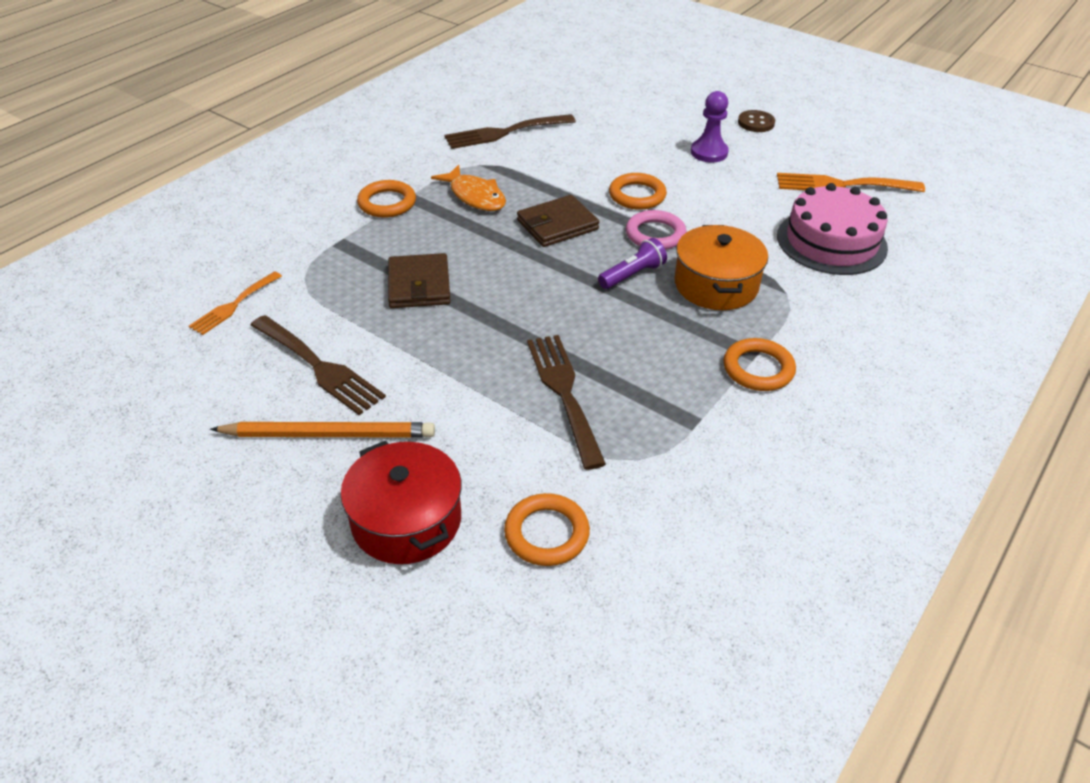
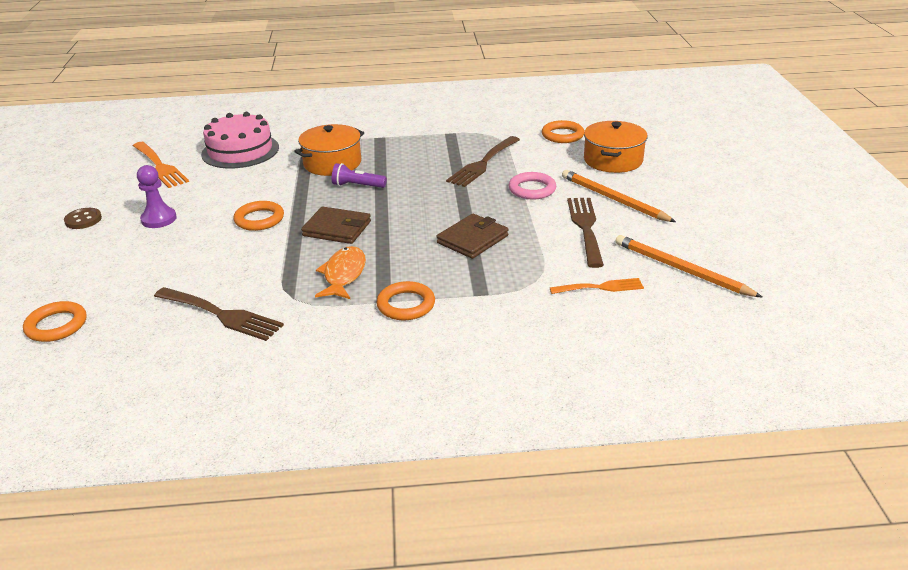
camera: 130 degrees left, 10 degrees down
(162, 372) = (681, 269): none -> orange pencil
(406, 520) = (613, 160): red pot -> orange pot
(655, 234) = (302, 196): pink ring -> pink ring (532, 189)
(758, 369) = (389, 133): orange ring -> orange ring (56, 325)

